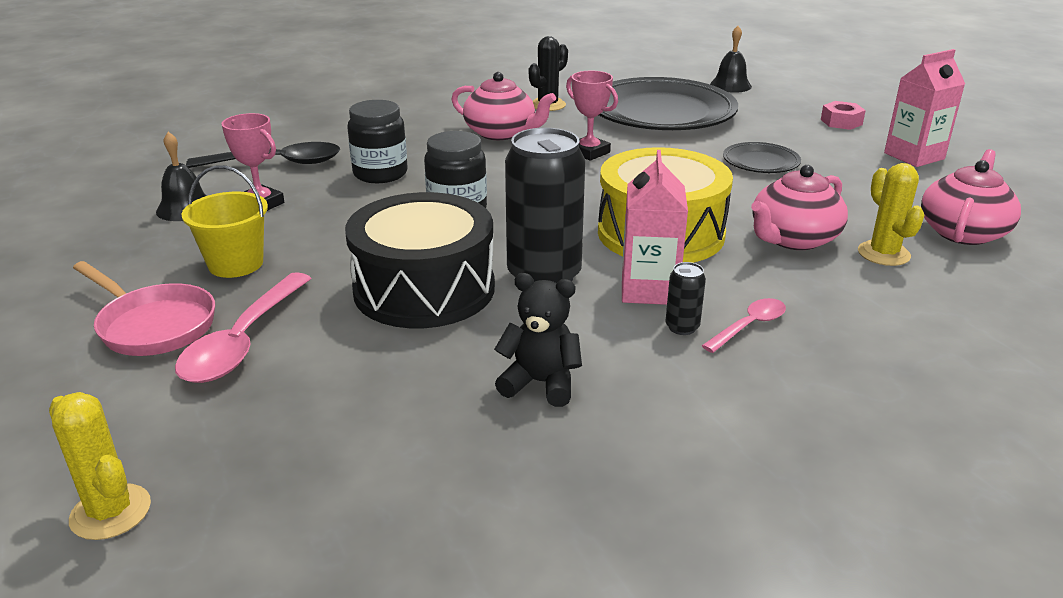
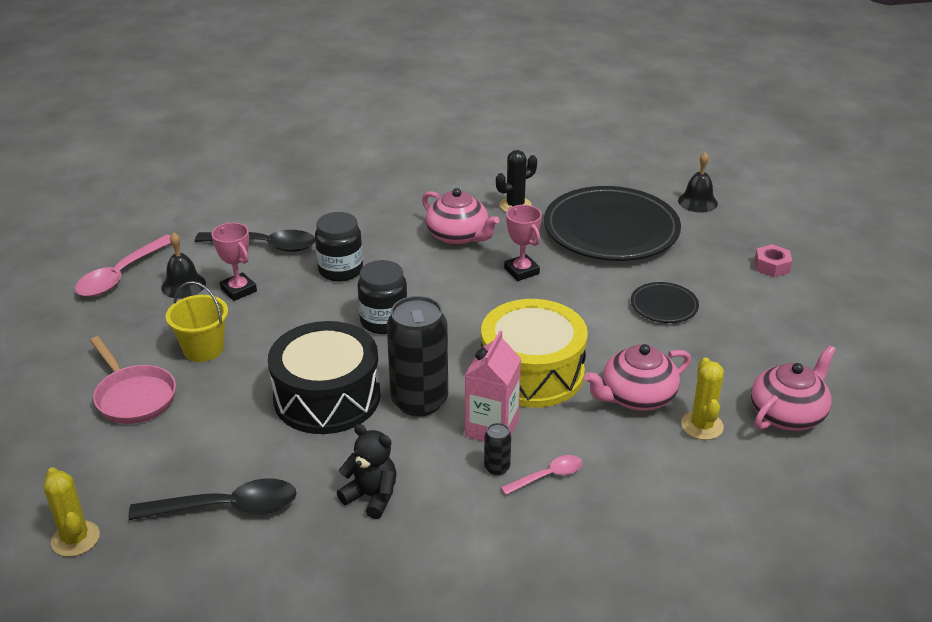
camera: 15 degrees right, 5 degrees up
(243, 341) = (188, 422): pink spoon -> pink spoon (121, 275)
(341, 430) = (227, 507): none -> black spoon
(914, 156) = (810, 320): pink carton -> none

